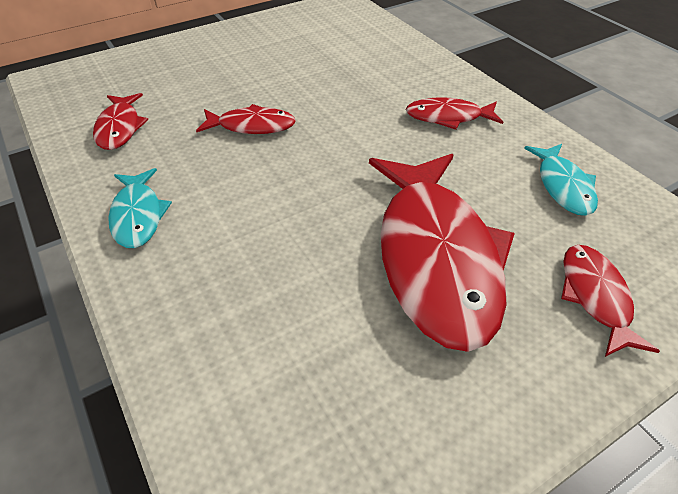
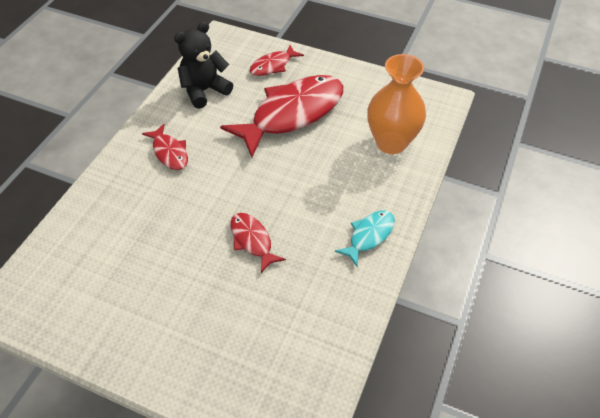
camera: 125 degrees left, 5 degrees up
(120, 128) = (314, 314): red fish -> none
(253, 353) = (391, 142): none -> orange vase
(563, 186) = (204, 90): turquoise fish -> black teddy bear

